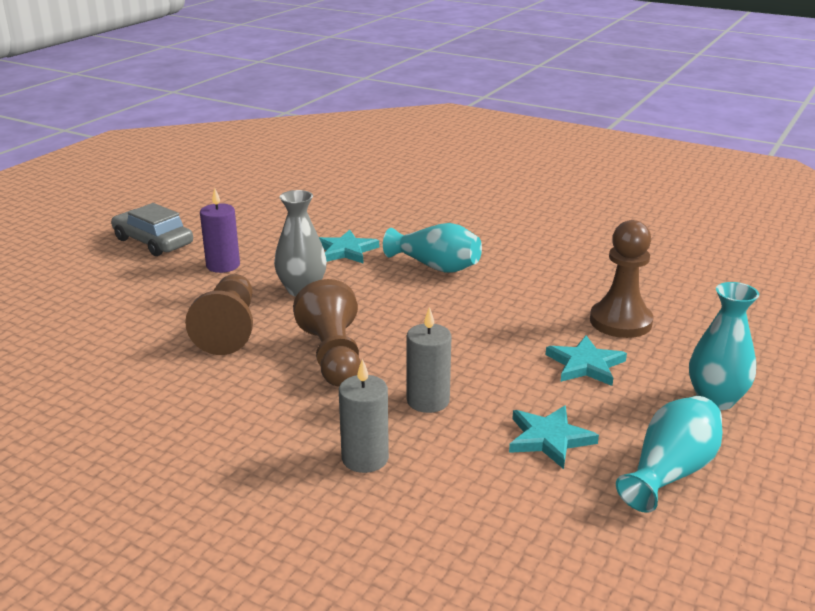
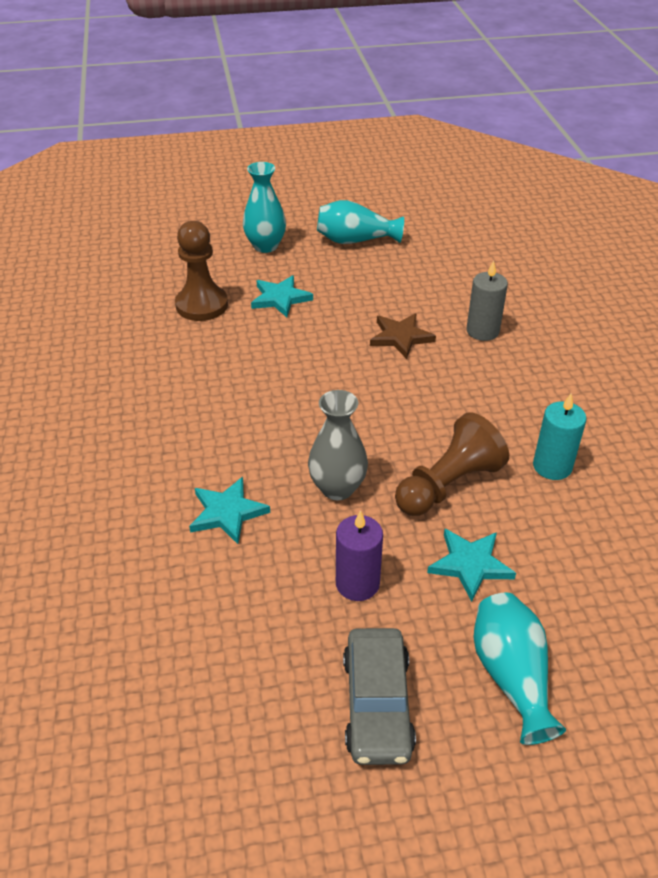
camera: 130 degrees left, 15 degrees up
(158, 383) = (552, 466): none -> turquoise candle
(333, 356) = (408, 404): brown pawn -> none
(428, 401) = (400, 337): grey candle -> brown star
(436, 266) = (202, 433): turquoise vase -> turquoise vase (511, 676)
(549, 439) = (377, 282): turquoise star -> turquoise star (470, 564)

